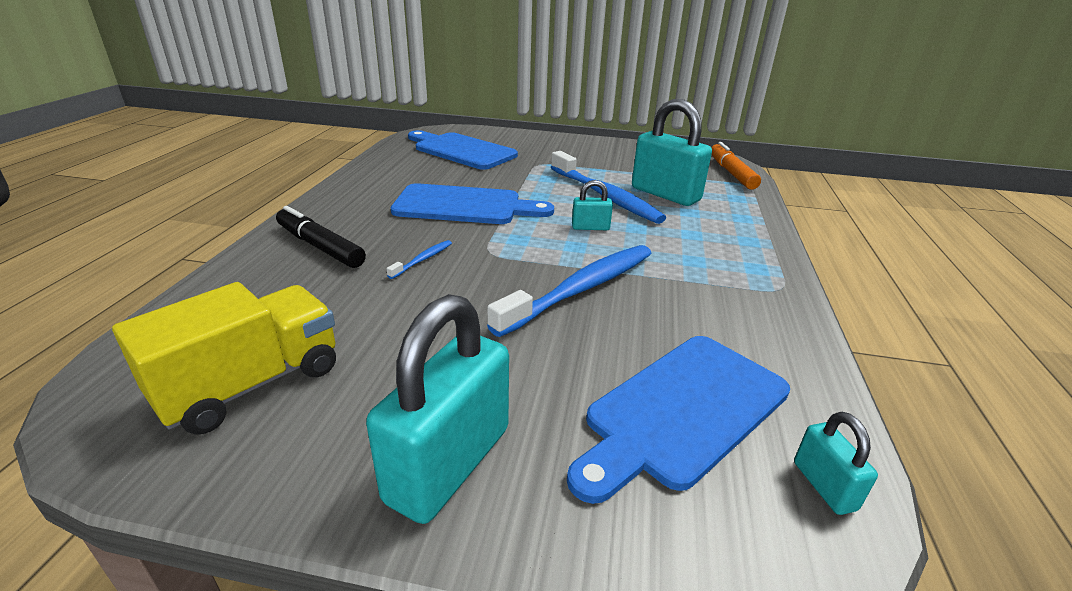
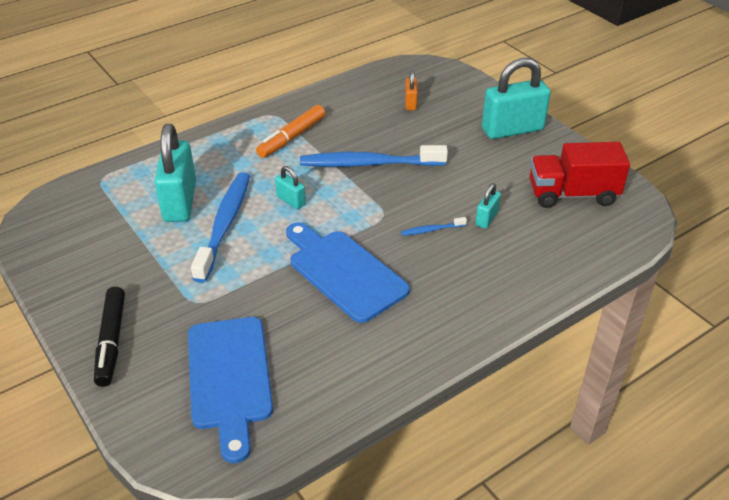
camera: 135 degrees left, 10 degrees up
(251, 384) = (572, 194): yellow truck -> red truck
(320, 246) = (489, 279): black marker -> black marker (111, 341)
(682, 411) = (410, 103): blue cutting board -> orange padlock
(731, 173) = (77, 195): orange marker -> orange marker (291, 137)
(824, 486) = (401, 71): turquoise padlock -> turquoise padlock (486, 218)

